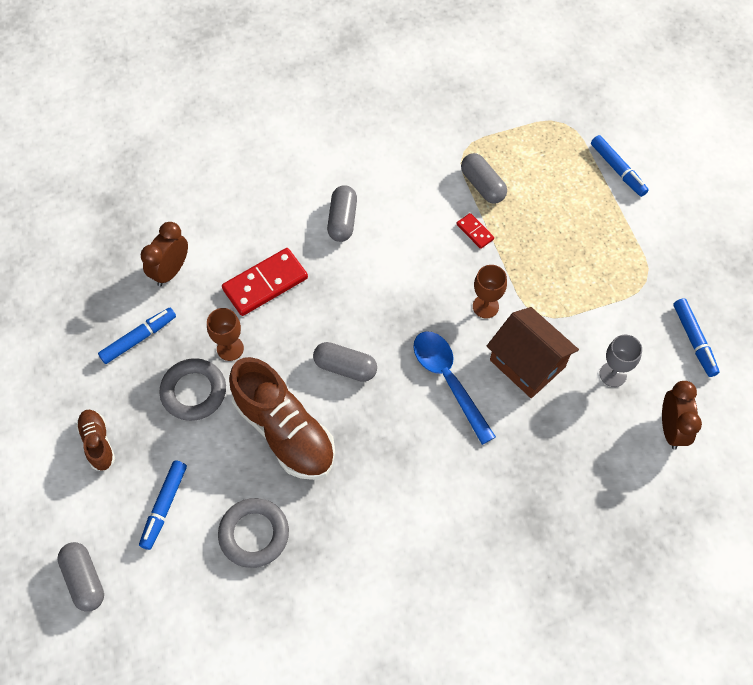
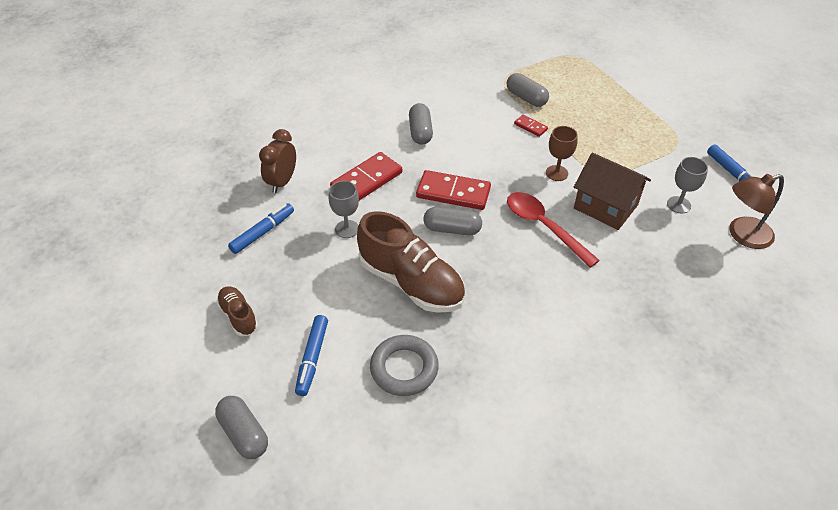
camera: 10 degrees left, 15 degrees down
(194, 392) = (321, 265): grey ring -> none
(230, 348) = (347, 229): brown goblet -> grey goblet
(359, 316) = (453, 192): none -> red domino
(448, 380) = (544, 227): blue spoon -> red spoon
(618, 169) = (626, 77): blue marker -> none
(671, 429) = (742, 235): brown clock -> brown lamp

